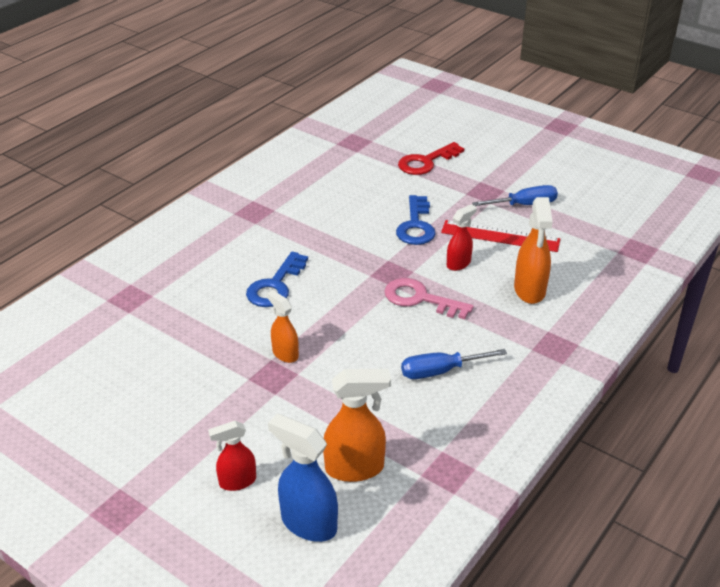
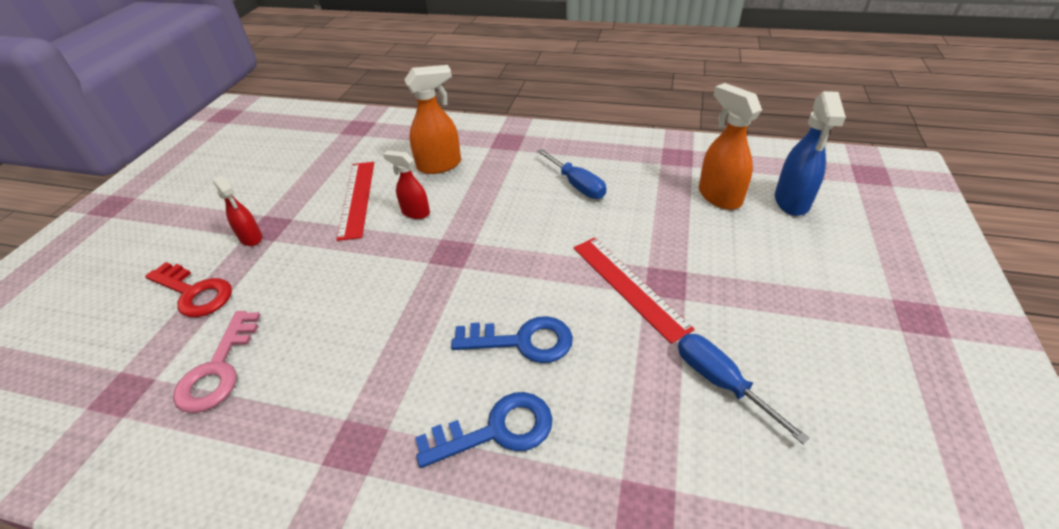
camera: 110 degrees left, 5 degrees up
(237, 481) = (802, 254): red spray bottle -> red spray bottle (251, 238)
(285, 354) = (629, 286): orange spray bottle -> red ruler
(416, 225) = (352, 260): blue key -> blue key (496, 430)
(420, 299) = (485, 221): pink key -> pink key (218, 369)
(524, 205) = (293, 196): blue screwdriver -> blue screwdriver (721, 383)

